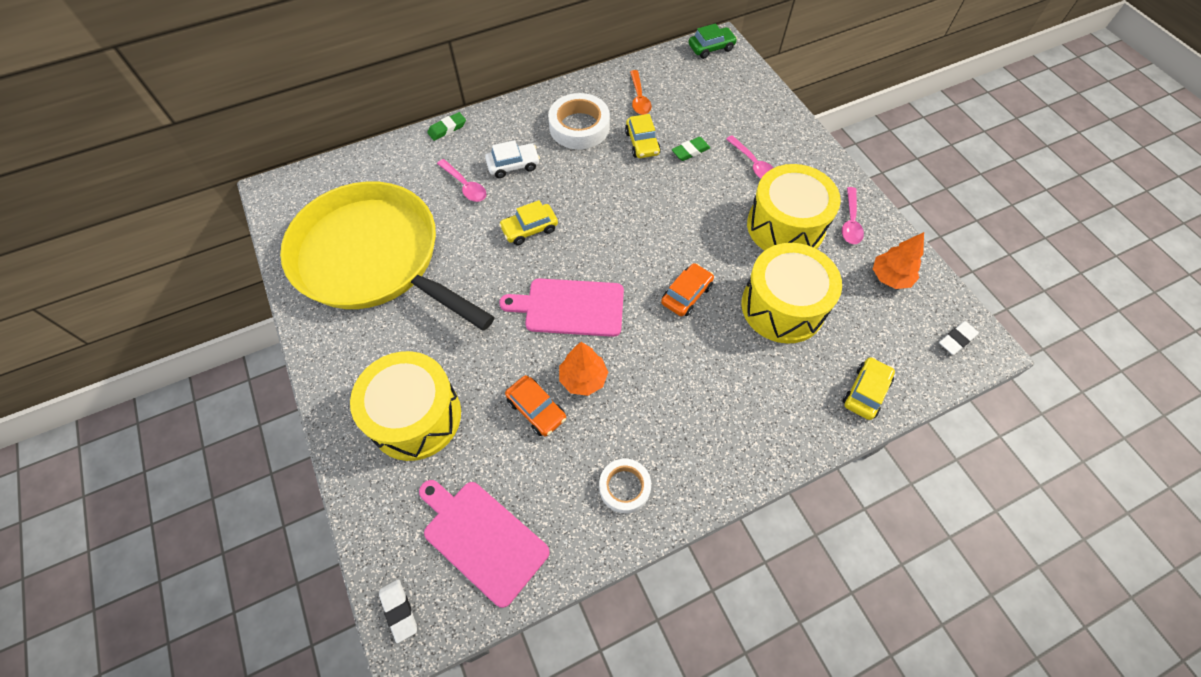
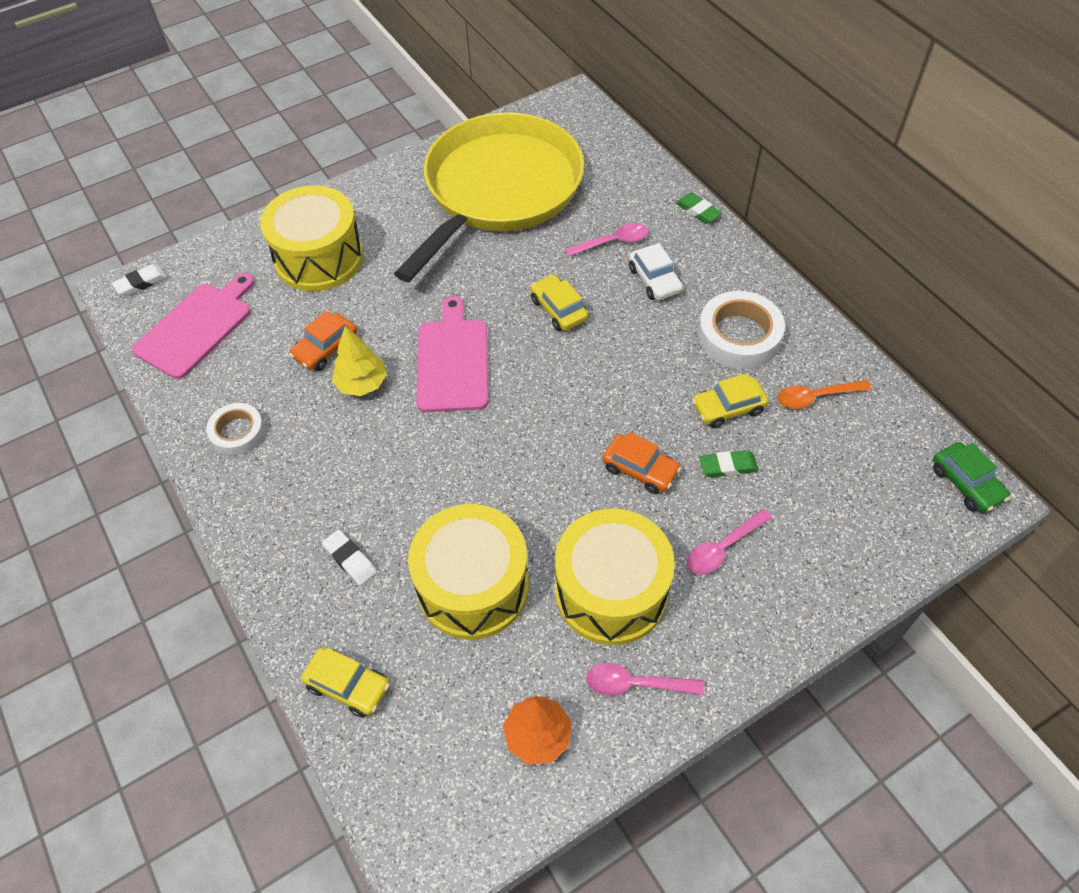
camera: 85 degrees right, 5 degrees down
(465, 185) = (612, 242): pink spoon -> pink spoon turned 150 degrees counterclockwise
(583, 378) = (362, 384): orange tree -> yellow tree
(686, 294) = (481, 475): orange car -> orange car (640, 469)
(690, 151) = (728, 466): green eraser -> green eraser turned 60 degrees counterclockwise
(956, 339) = (435, 825): white eraser -> white eraser (350, 559)

